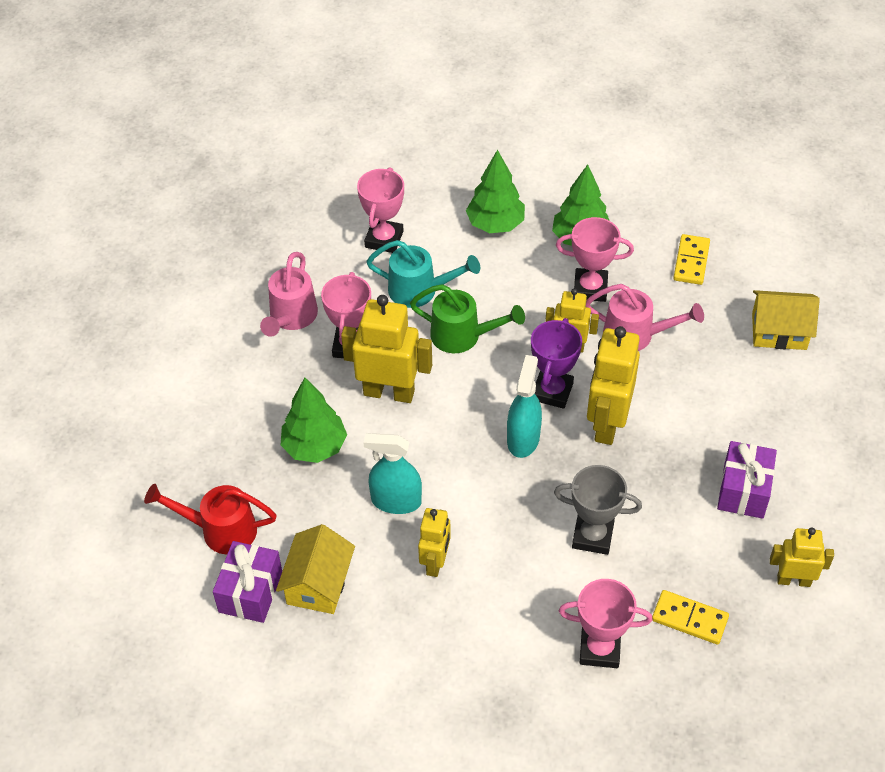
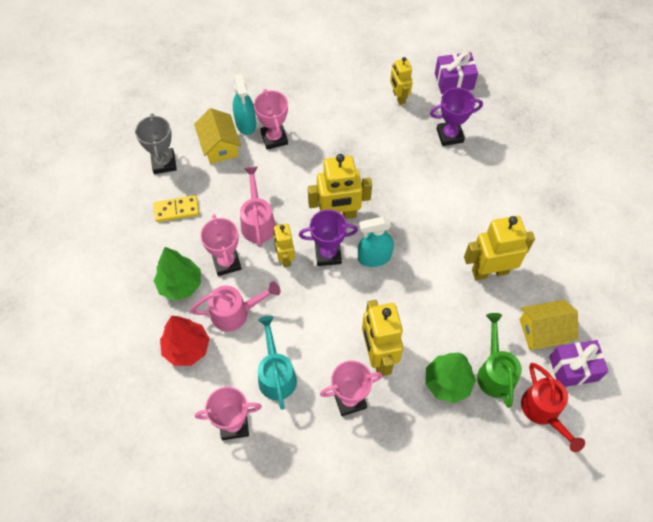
camera: 115 degrees left, 10 degrees up
(291, 318) = (344, 458): pink watering can -> pink watering can (235, 313)
(396, 501) = (460, 312): turquoise spray bottle -> turquoise spray bottle (246, 123)
(435, 562) = (489, 271): yellow robot -> yellow robot, size x1.66
(463, 336) = (306, 327): green watering can -> green watering can (495, 372)
(495, 224) = (187, 348): green tree -> red tree
(592, 536) = (424, 196): grey trophy -> grey trophy (164, 163)
(599, 649) = (493, 170): pink trophy -> pink trophy (274, 138)
(689, 619) = (449, 135): yellow domino -> purple trophy
(743, 490) = (352, 133): purple gift -> purple gift (454, 81)

